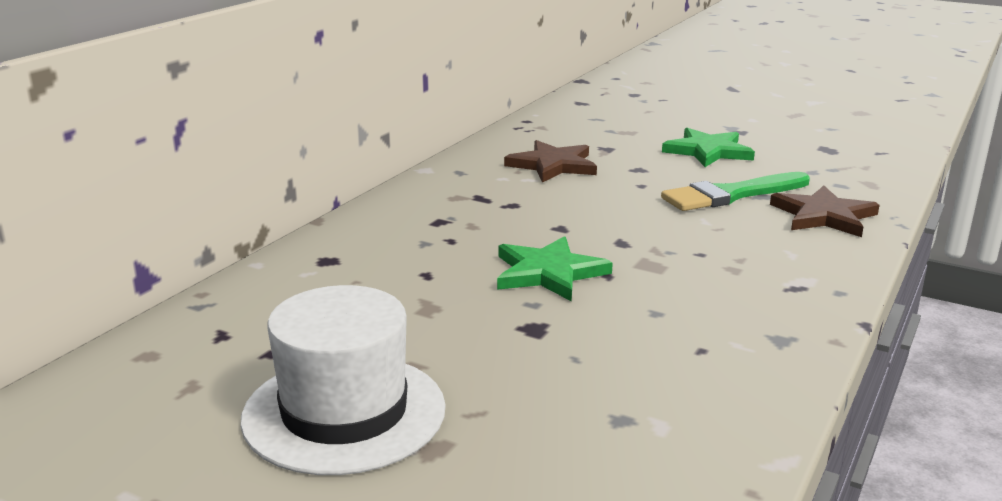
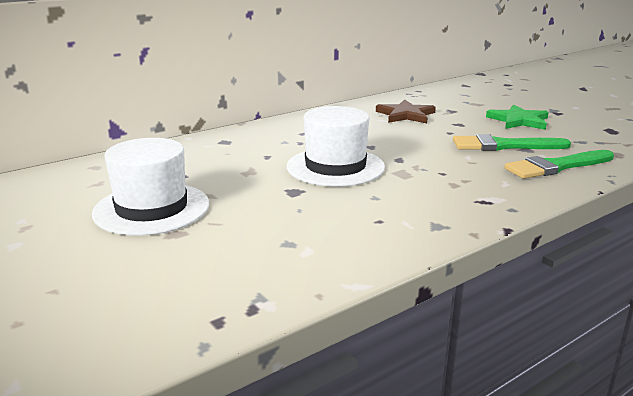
camera: 25 degrees right, 0 degrees up
(548, 273) = (335, 167): green star -> white hat
(823, 216) = (556, 166): brown star -> green brush

